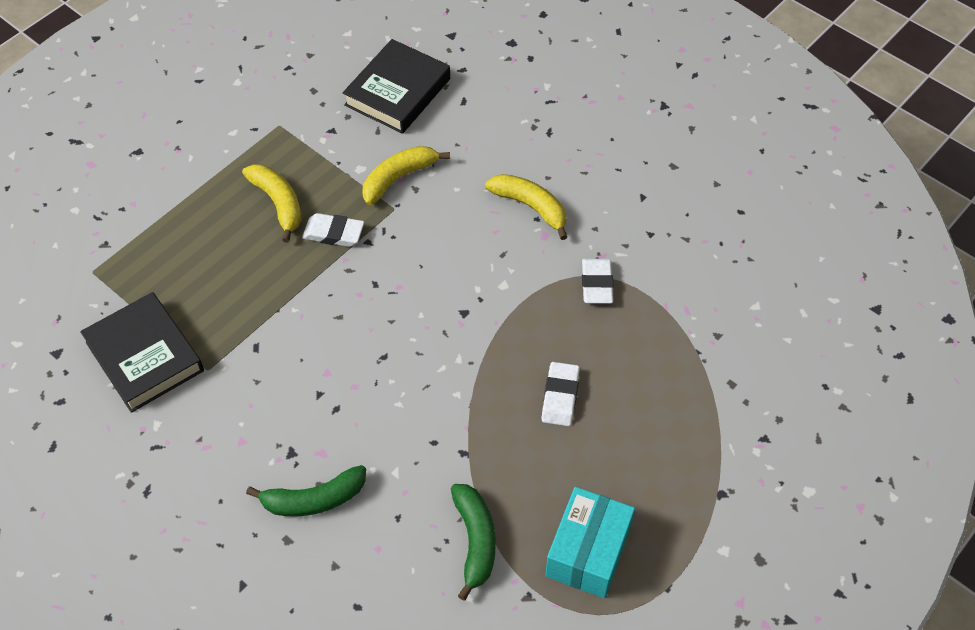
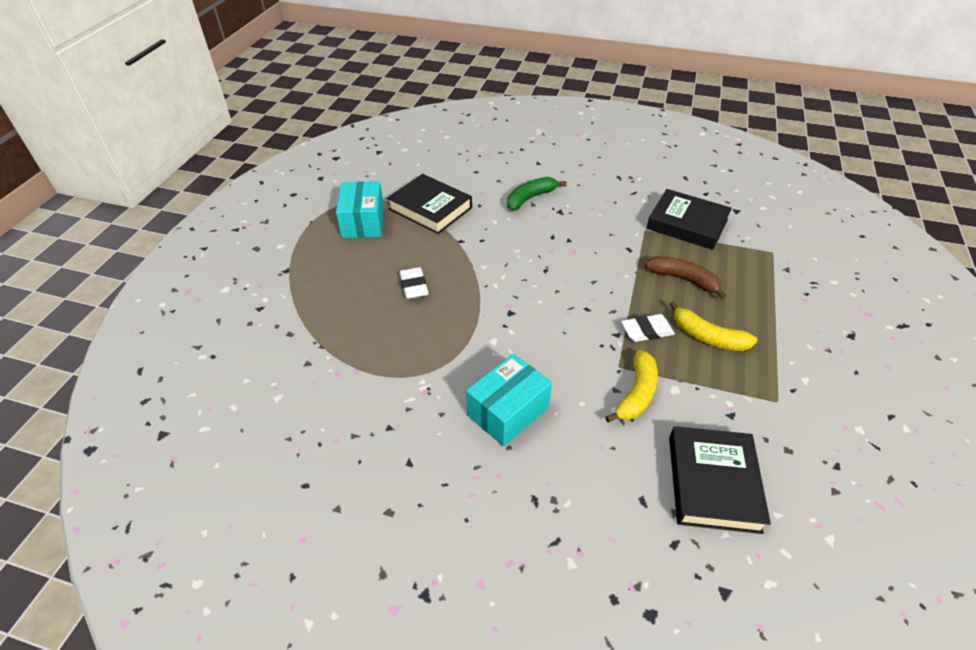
camera: 155 degrees right, 10 degrees down
(234, 277) = (683, 279): none -> brown banana
(475, 541) = (430, 208): green banana -> black book
(530, 207) = (508, 411): yellow banana -> turquoise box
(596, 284) = (420, 367): white eraser -> none

